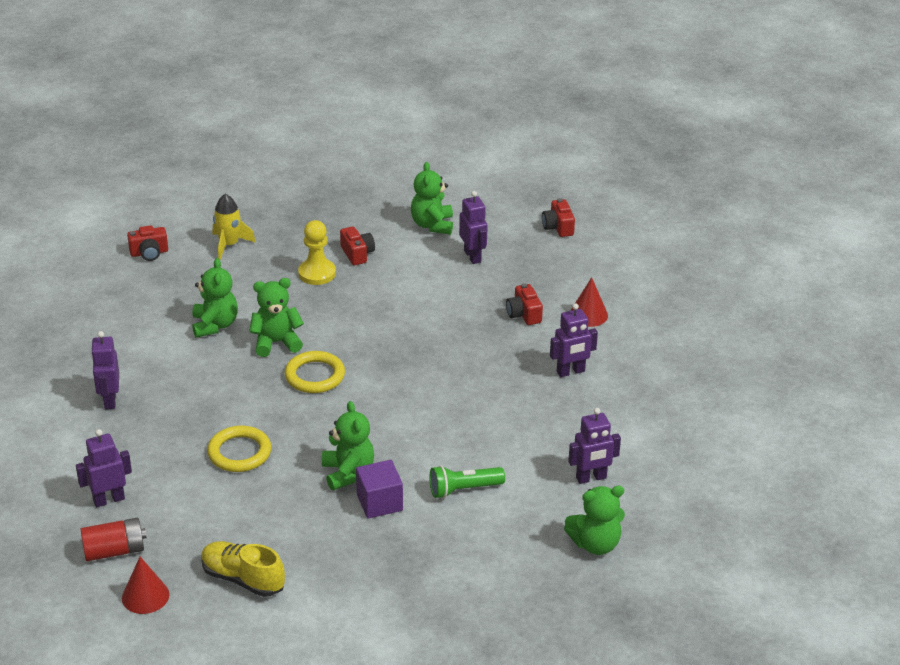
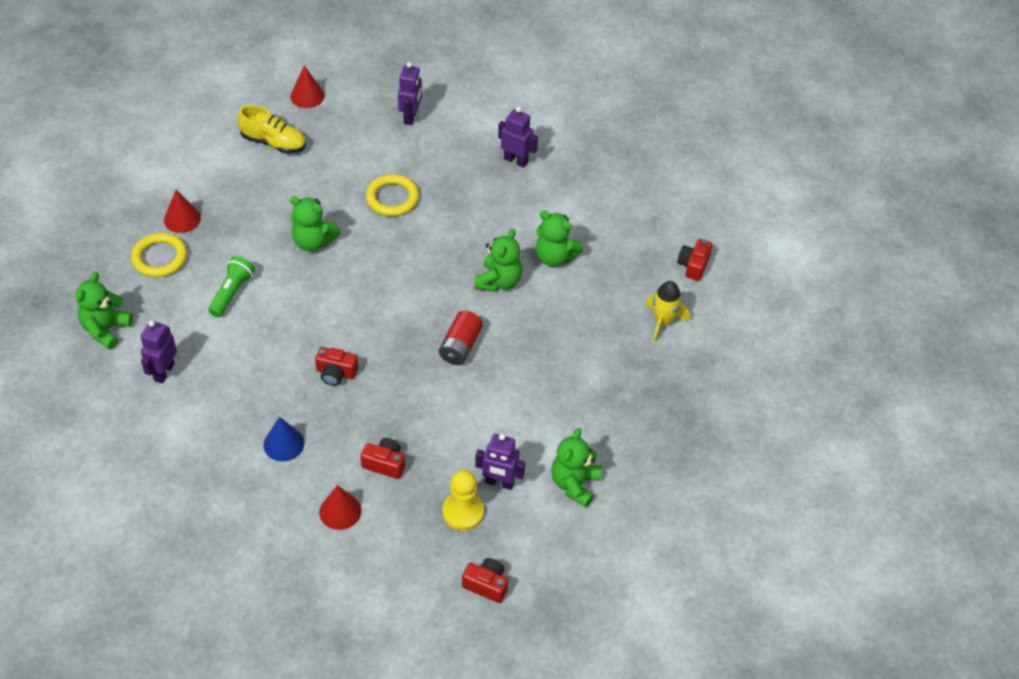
camera: 125 degrees right, 15 degrees up
(114, 551) = (360, 99): red battery -> red battery (460, 346)
(243, 579) = (274, 142): yellow shoe -> yellow shoe turned 45 degrees clockwise
(315, 376) = (436, 282): yellow ring -> yellow ring (159, 258)
(317, 273) = (570, 356): yellow pawn -> yellow pawn (463, 512)
(357, 254) = (576, 400): red camera -> red camera (336, 373)
(379, 502) = (268, 241): purple cube -> none
(415, 580) = (182, 219): none -> red cone
(432, 225) = (574, 484): green teddy bear -> green teddy bear turned 105 degrees counterclockwise
(570, 372) = (283, 444): purple robot -> blue cone

